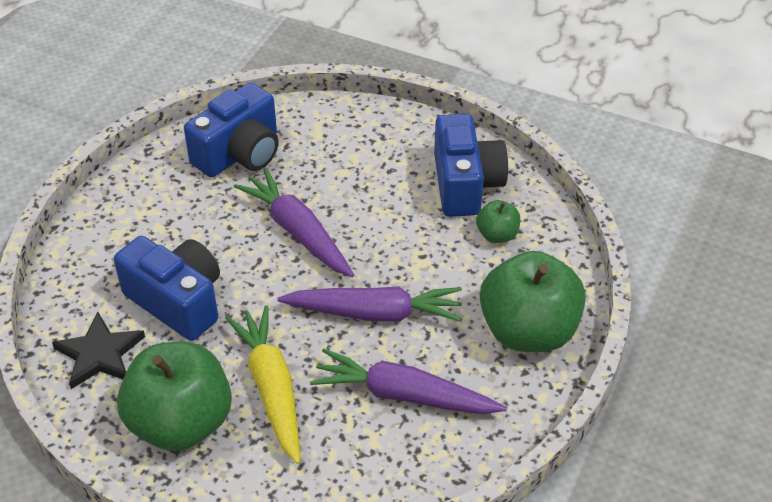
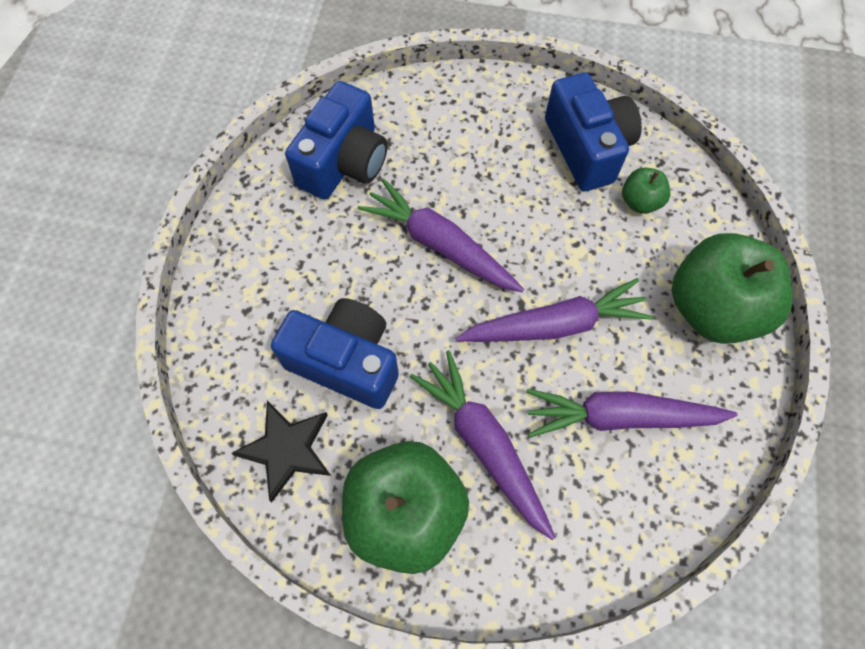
camera: 15 degrees left, 20 degrees up
(271, 388) = (484, 444): yellow carrot -> purple carrot

